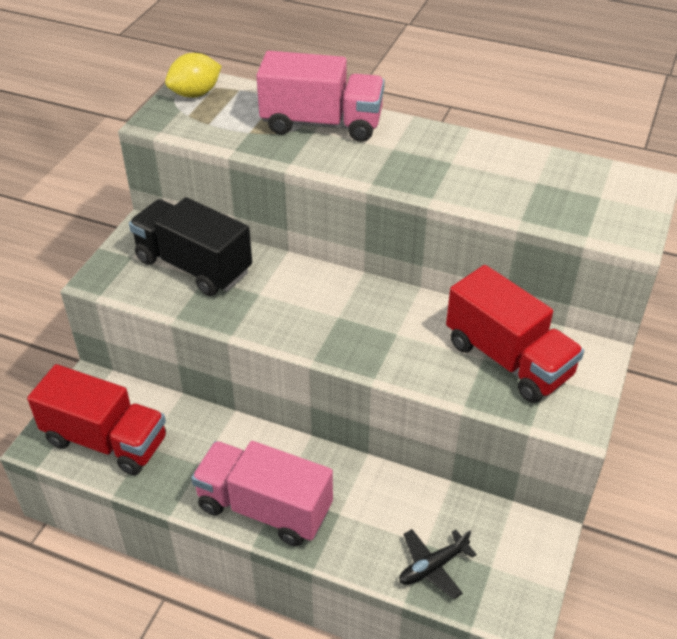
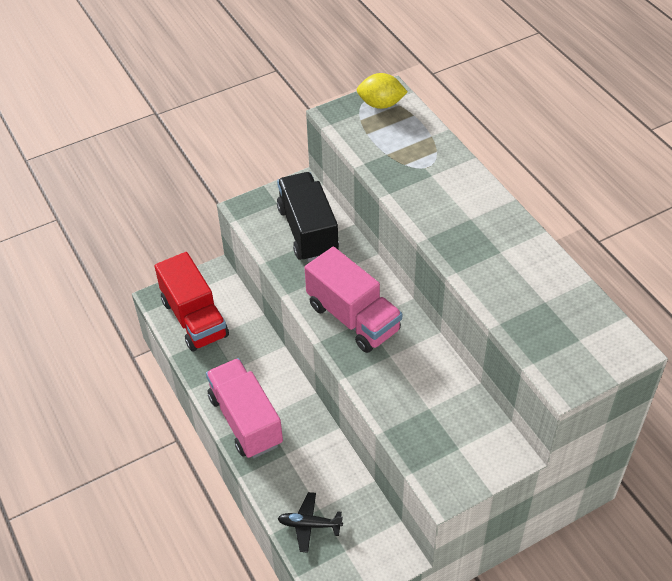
camera: 40 degrees right, 5 degrees up
(322, 124) = (441, 172): pink truck -> pink truck (353, 318)
(508, 359) = (444, 419): red truck -> none

